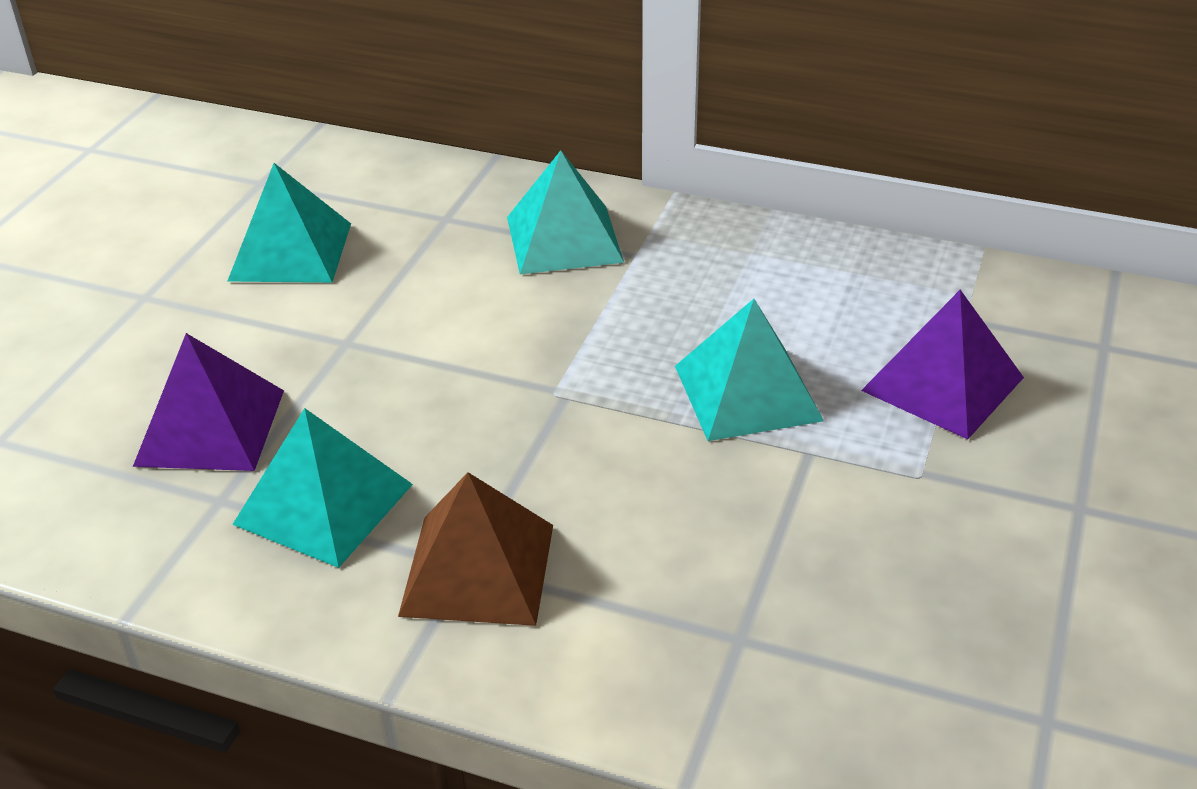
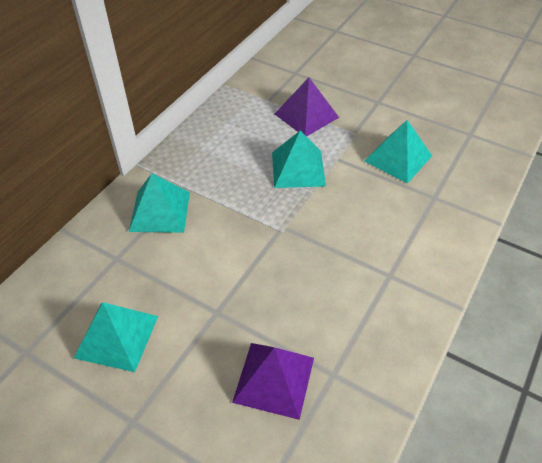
camera: 80 degrees left, 10 degrees up
(323, 504) = (344, 327): turquoise pyramid -> turquoise pyramid (398, 158)
(478, 569) = (393, 271): brown pyramid -> none

